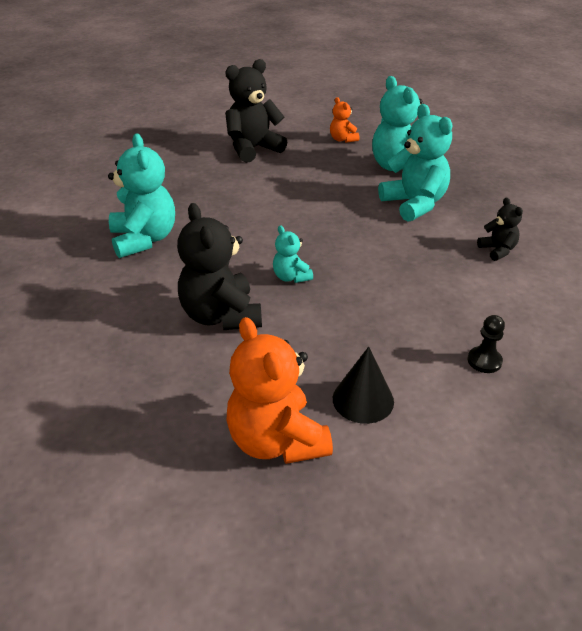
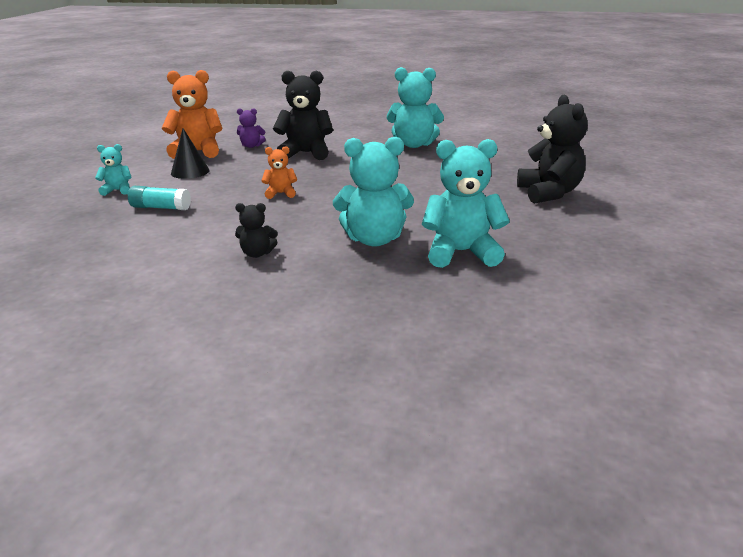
camera: 115 degrees right, 10 degrees down
(215, 386) = (251, 146): none -> purple teddy bear
(291, 277) = (321, 174): turquoise teddy bear -> turquoise teddy bear (118, 190)
(342, 139) = (554, 239): orange teddy bear -> orange teddy bear (280, 193)
(484, 361) = (161, 207): black pawn -> turquoise glue stick

